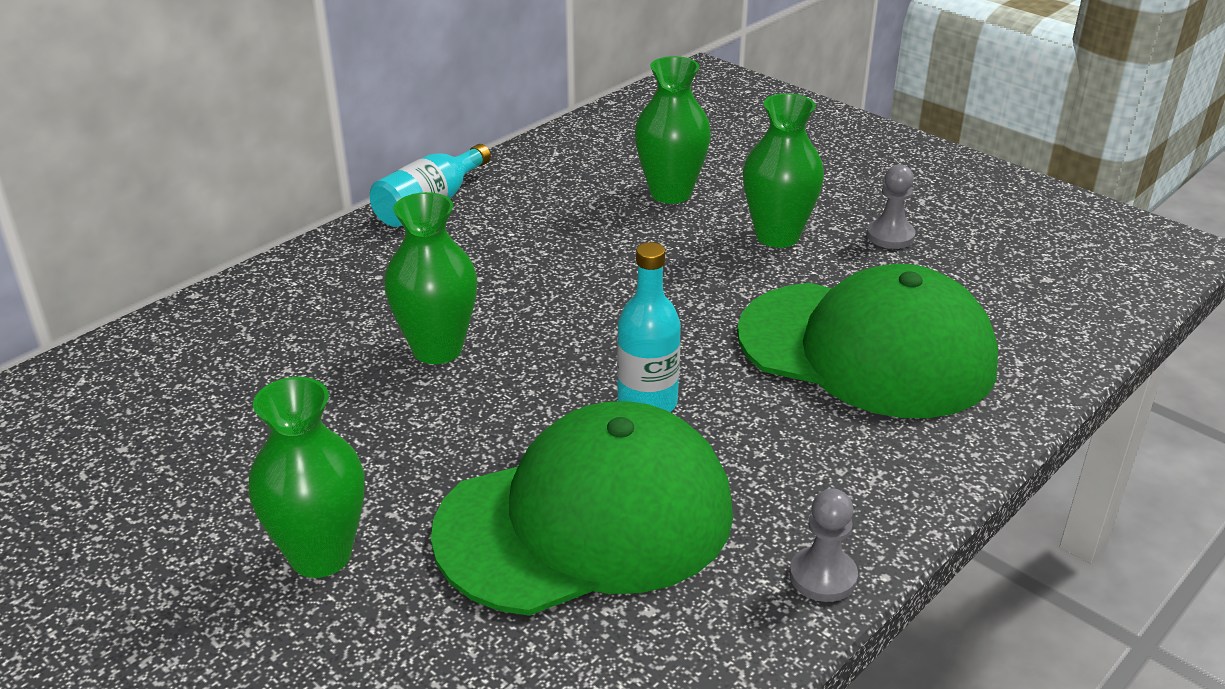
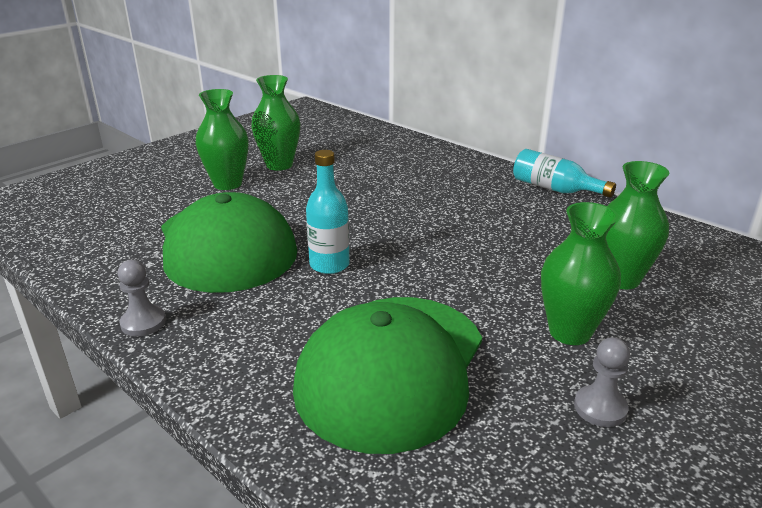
camera: 90 degrees right, 5 degrees down
(437, 349) = (388, 200): green vase -> green vase (279, 165)

